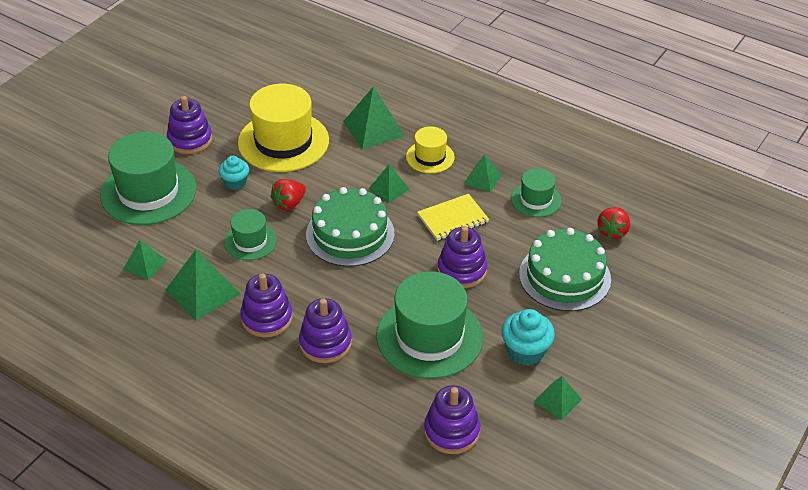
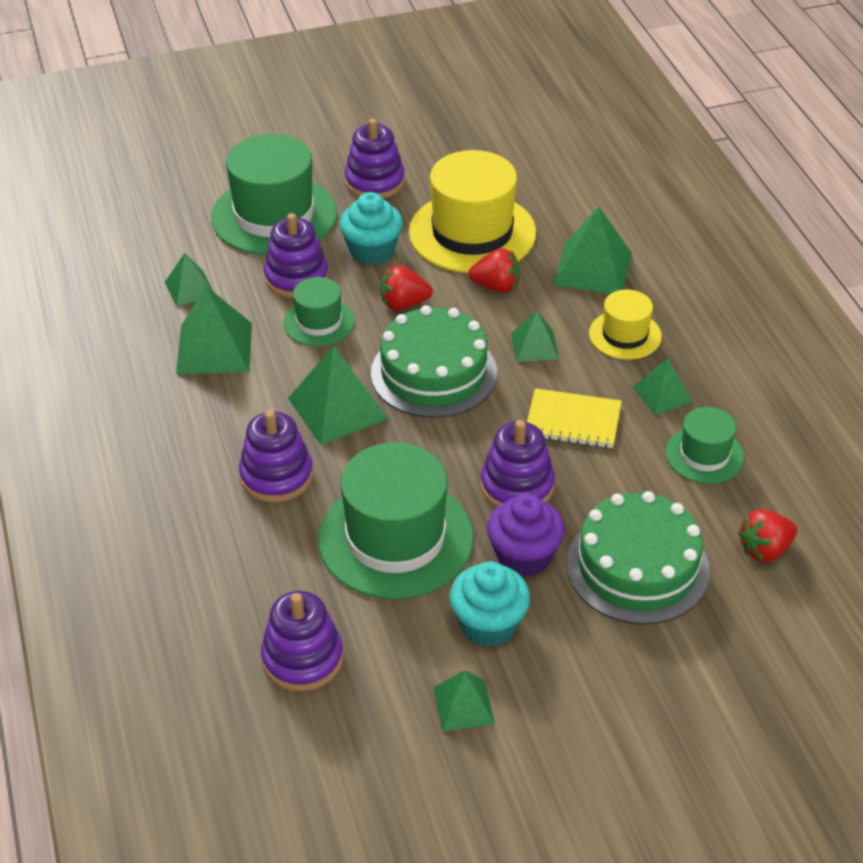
camera: 40 degrees right, 0 degrees up
(235, 182) = (372, 251): turquoise cupcake -> turquoise cupcake, size x1.50
(267, 318) = (246, 413): purple stacking toy -> purple stacking toy (296, 278)
(317, 285) = (337, 408): none -> green pyramid
(331, 166) = (496, 286): none -> red strawberry
(505, 305) = (524, 556): none -> purple cupcake

